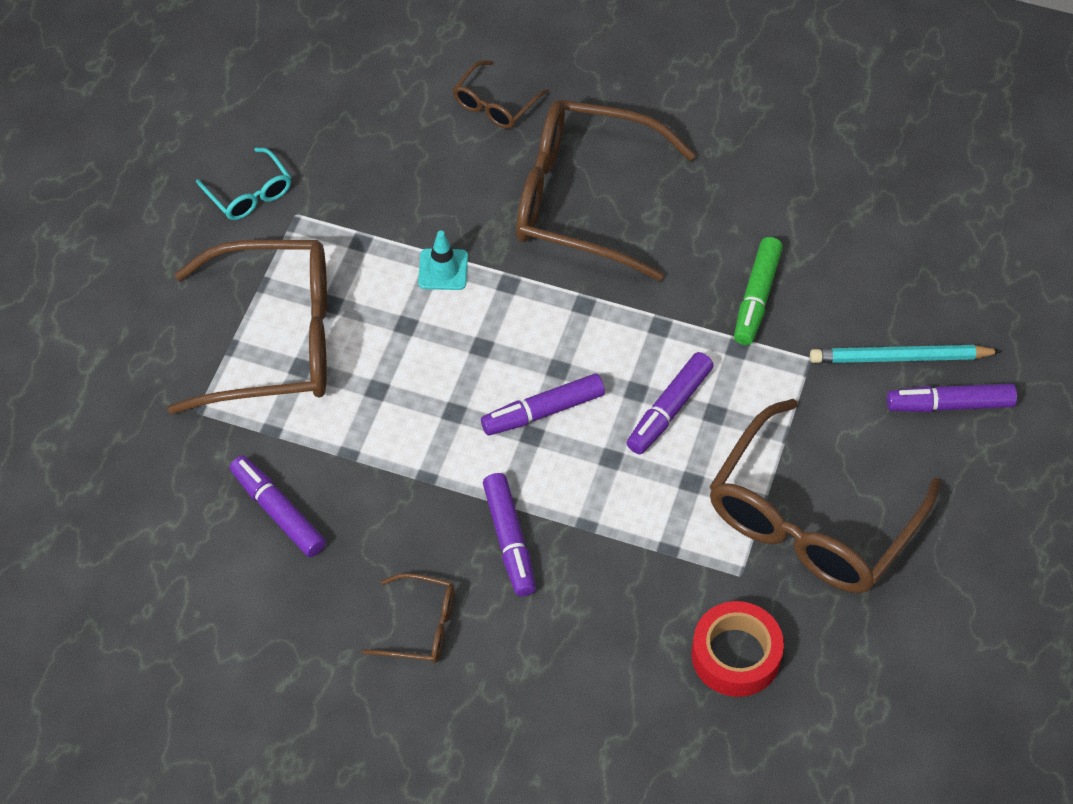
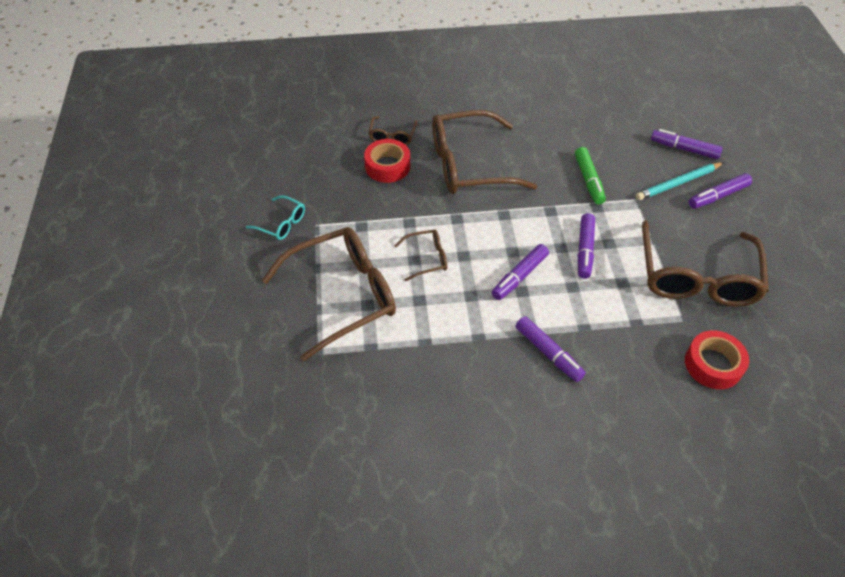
camera: 25 degrees left, 5 degrees down
(278, 512) = (403, 392): purple marker -> purple marker (684, 149)
(420, 626) = (530, 424): brown glasses -> brown glasses (426, 258)
(443, 270) = (416, 224): turquoise traffic cone -> none
(456, 156) = (387, 166): none -> red tape

